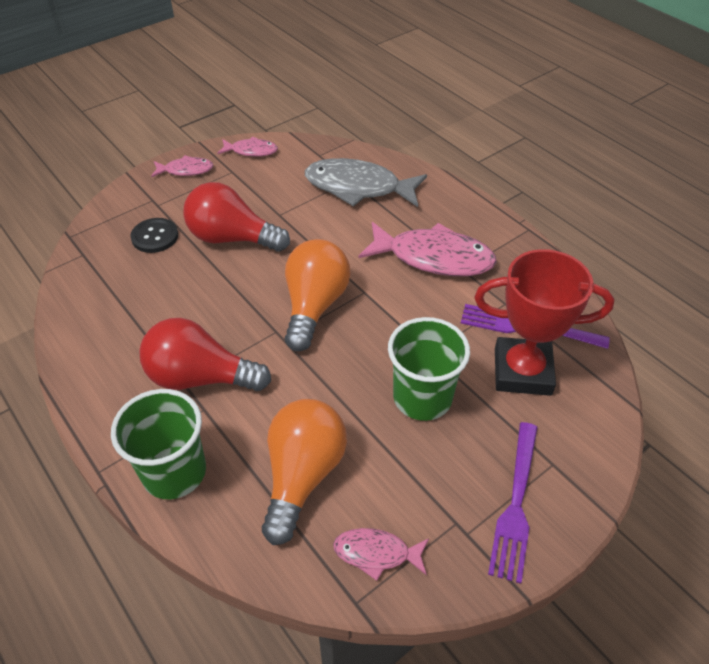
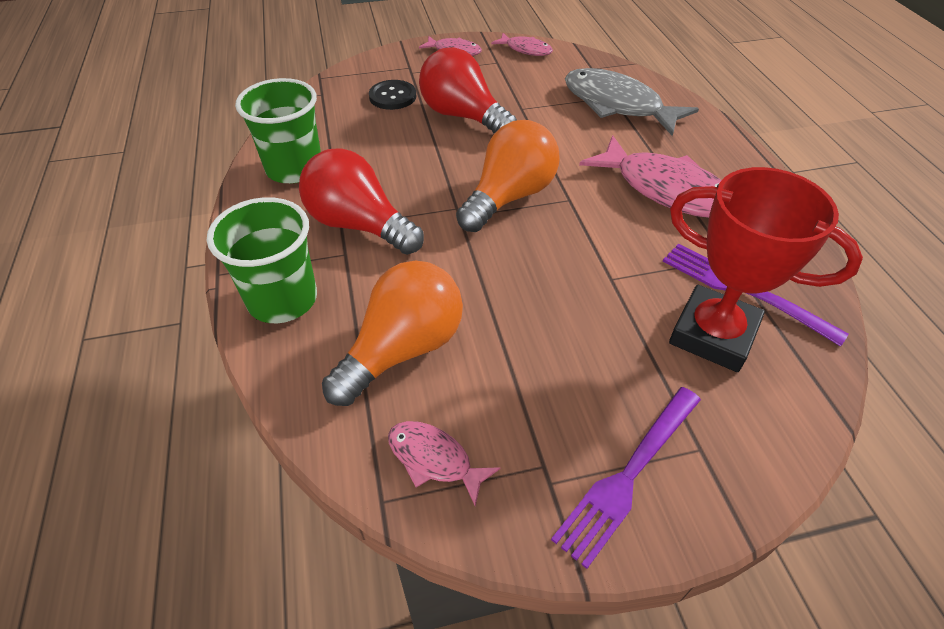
camera: 25 degrees right, 0 degrees up
(422, 398) = (576, 320): green cup -> green cup (294, 168)

